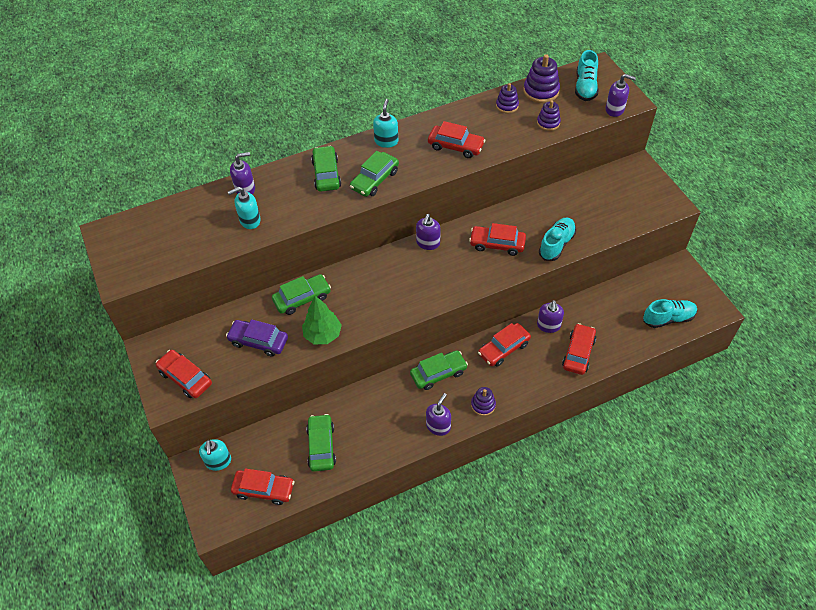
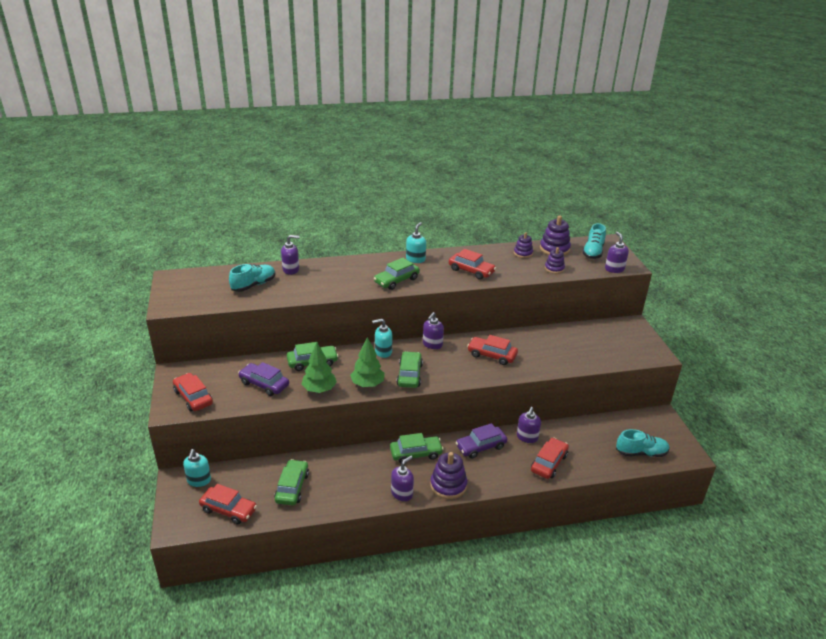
camera: 10 degrees right, 20 degrees down
(250, 220) = (285, 288): turquoise soap dispenser -> turquoise soap dispenser (383, 352)
(326, 174) = (359, 271): green car -> green car (409, 375)
(373, 315) = (367, 384): none -> green tree
(483, 405) = (448, 485): purple stacking toy -> purple stacking toy, size x1.59
(503, 348) = (481, 446): red car -> purple car
(556, 244) = (544, 364): turquoise shoe -> turquoise shoe (253, 285)
(615, 109) = (614, 269): purple soap dispenser -> purple soap dispenser turned 135 degrees counterclockwise

